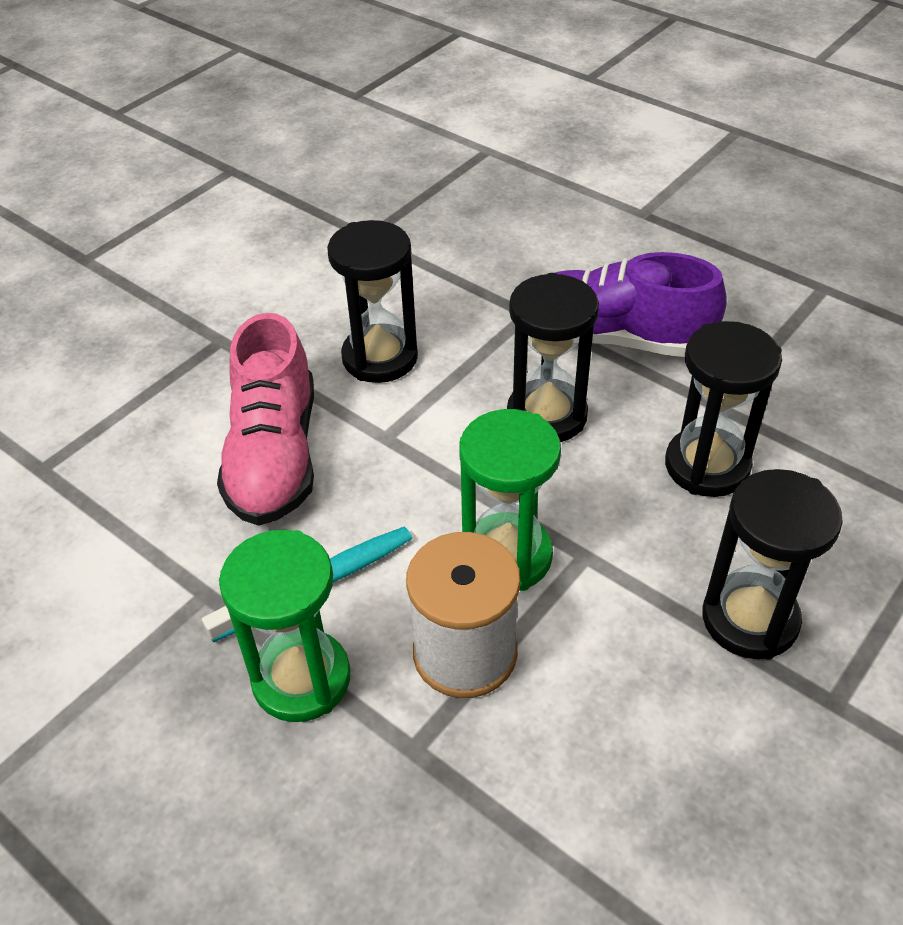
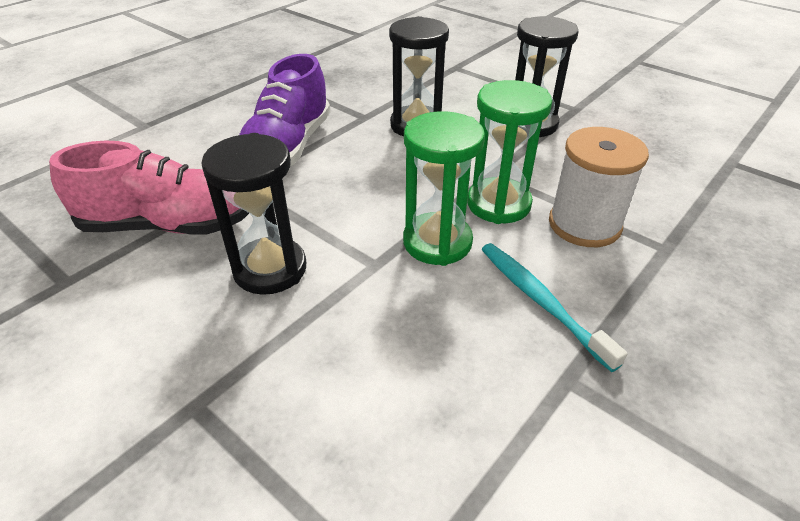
camera: 90 degrees left, 5 degrees down
(274, 455) = (392, 340): pink shoe -> pink shoe (167, 225)
(301, 679) = (634, 307): green hourglass -> green hourglass (437, 242)
(547, 415) = (363, 181): black hourglass -> none

